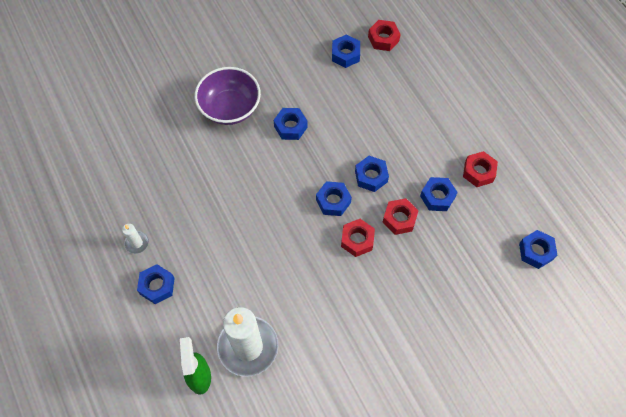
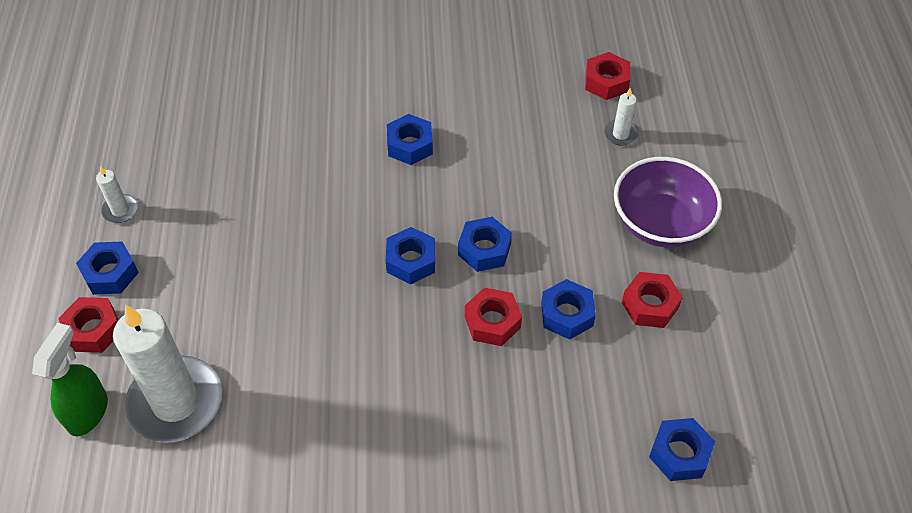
camera: 25 degrees right, 10 degrees down
(230, 108) = (343, 94): purple bowl -> purple bowl (660, 223)
(345, 54) = (540, 83): blue nut -> none
(357, 240) = (414, 325): red nut -> red nut (94, 330)
(409, 70) = (620, 134): none -> white candle

